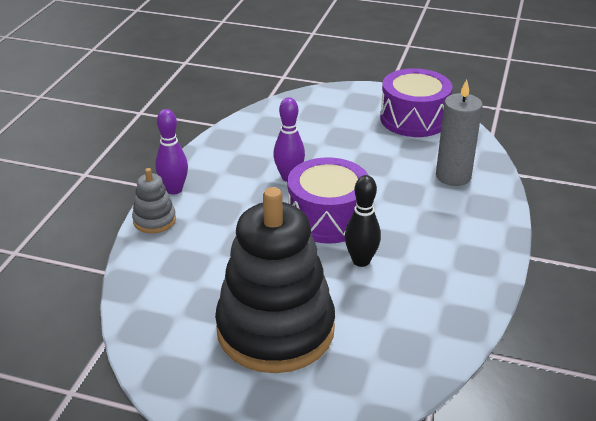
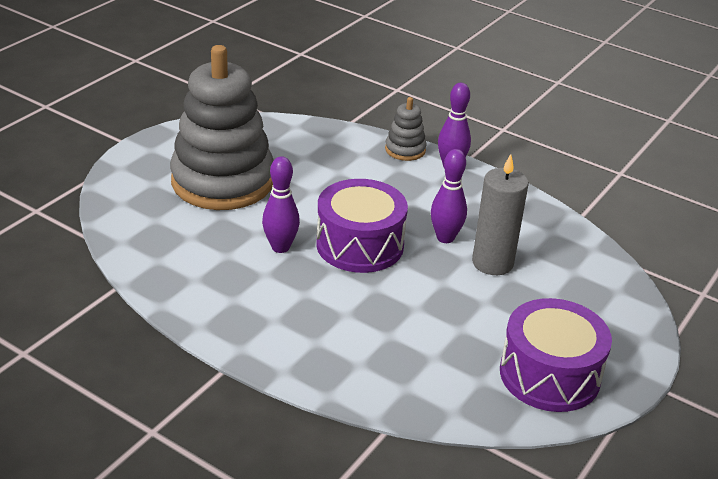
camera: 105 degrees right, 0 degrees up
(275, 330) = (222, 181): black stacking toy -> grey stacking toy
(361, 261) = (280, 247): black bowling pin -> purple bowling pin
(453, 176) = (396, 362): grey candle -> grey candle (492, 263)

